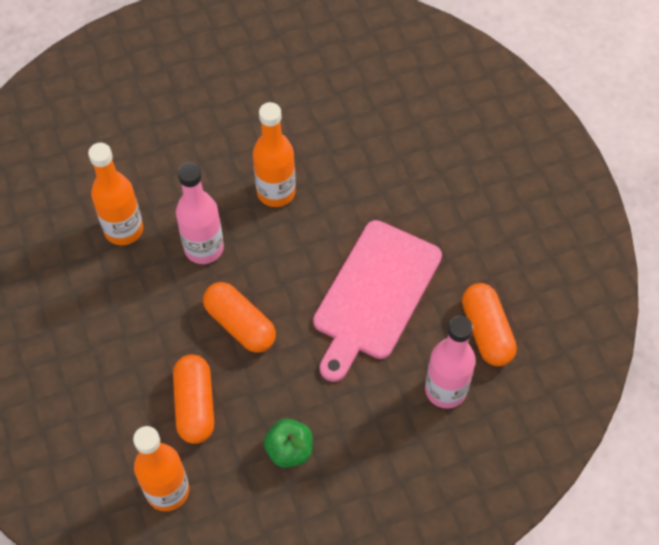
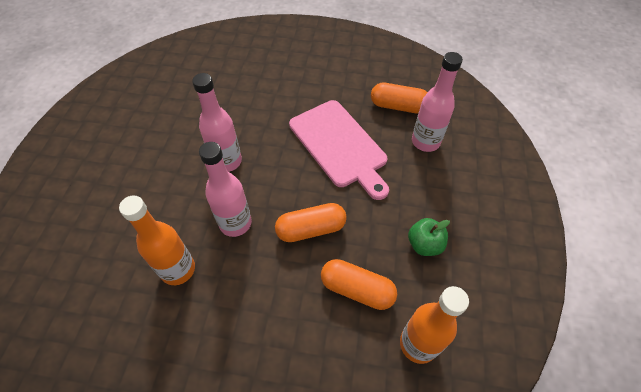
camera: 60 degrees left, 5 degrees down
(276, 192) = (227, 161): orange bottle -> pink bottle

